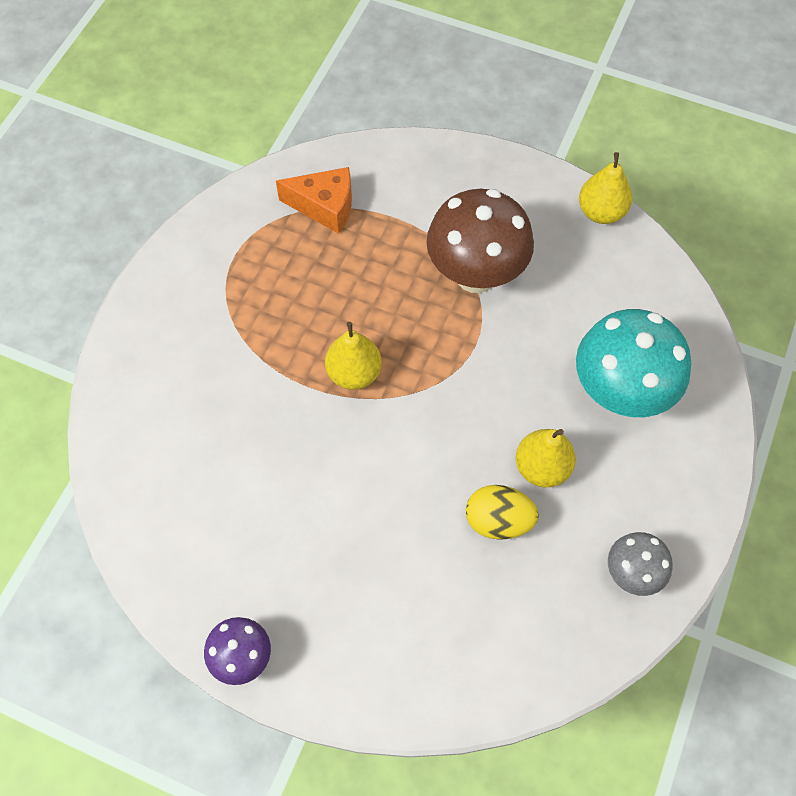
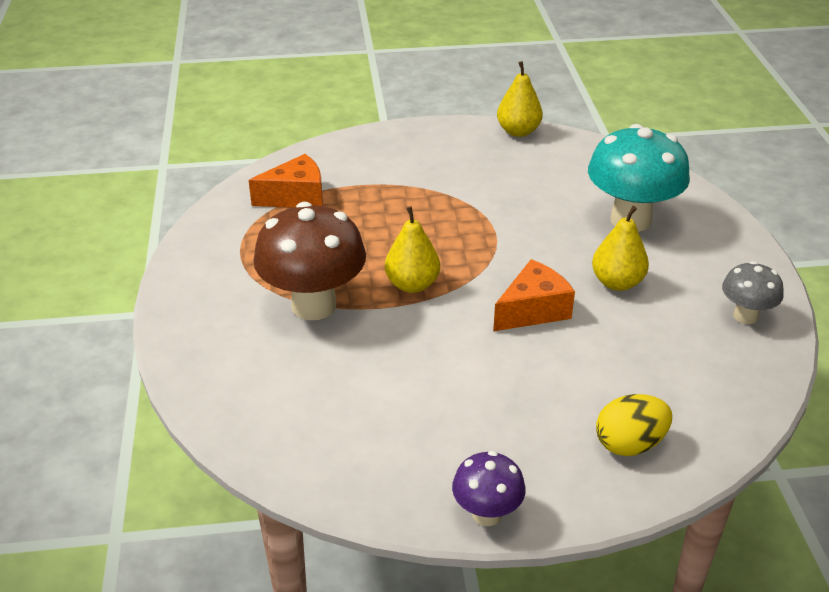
camera: 30 degrees left, 25 degrees down
(438, 460) = (533, 310): none -> orange cheese
(475, 275) = (457, 194): brown mushroom -> brown mushroom (314, 305)
(498, 521) = (616, 327): yellow egg -> yellow egg (629, 444)

